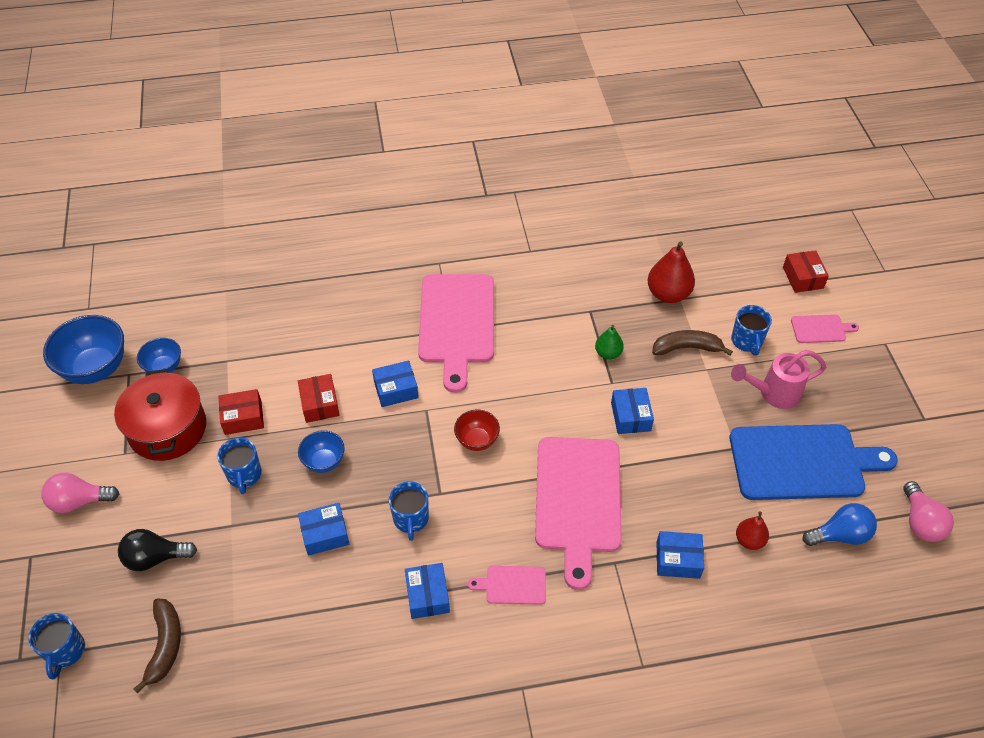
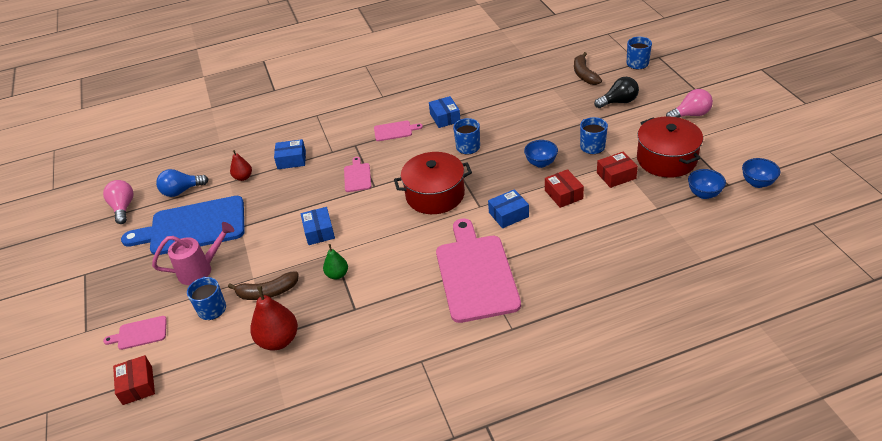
camera: 175 degrees right, 10 degrees down
(96, 368) = (757, 183): blue bowl -> blue bowl, size x0.56
(325, 534) = (520, 130): blue box -> none
(477, 440) = (435, 195): red bowl -> red pot
(578, 500) = (357, 176): pink cutting board -> pink cutting board, size x0.44

